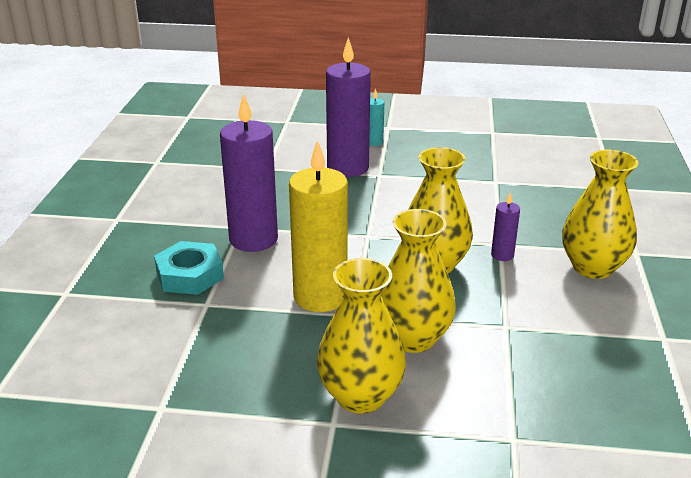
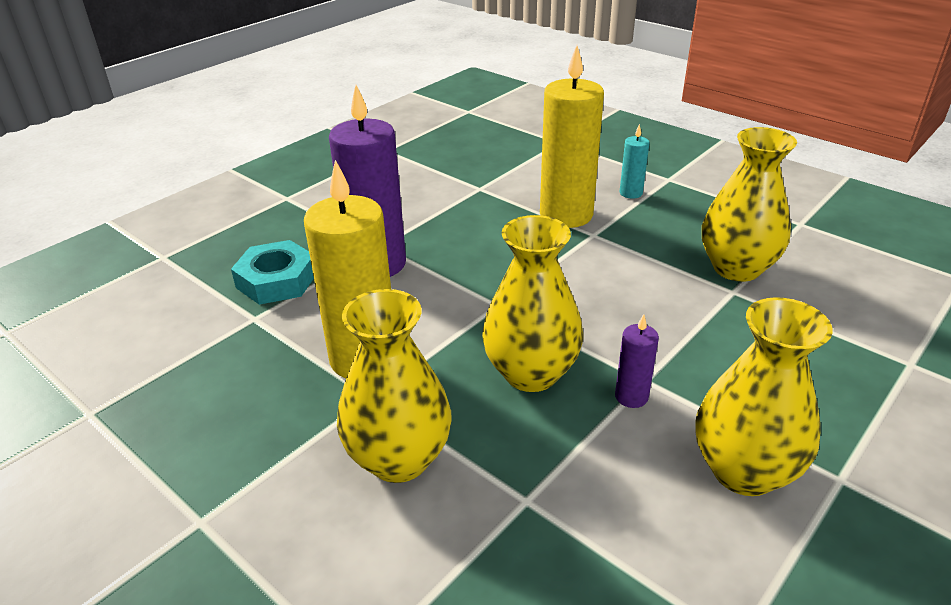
camera: 35 degrees right, 5 degrees up
(348, 168) = (566, 215): purple candle -> yellow candle
(360, 396) = (263, 504): yellow vase -> yellow vase (736, 268)

